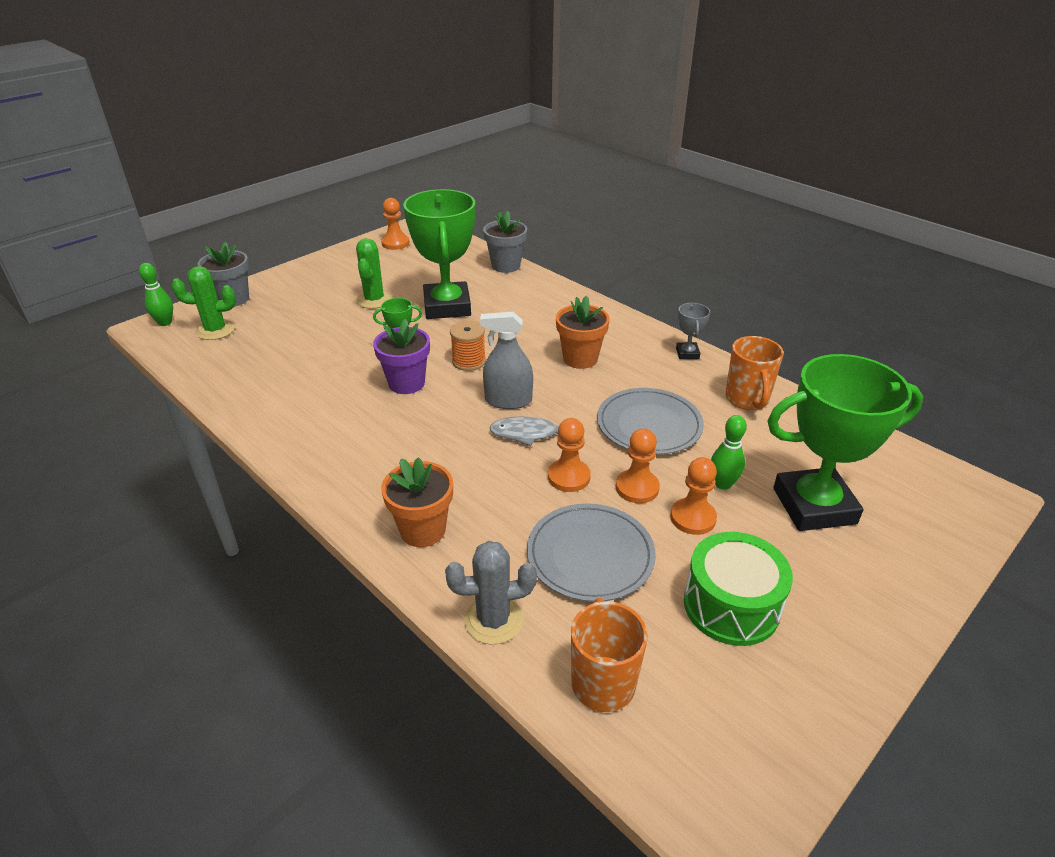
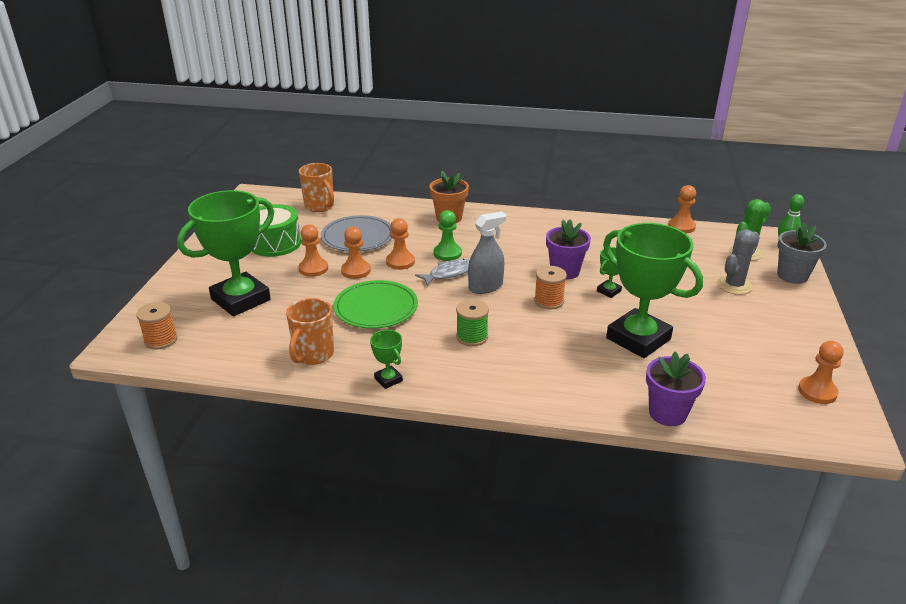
camera: 145 degrees right, 5 degrees down
(198, 381) = (681, 227): none -> orange pawn
(374, 300) = (702, 319): green cactus -> none
(493, 620) = (381, 206): grey cactus -> grey cactus (734, 285)
(498, 464) = (447, 253): none -> green pawn
(506, 266) = (667, 413): grey flower pot -> purple flower pot
(580, 359) = (472, 337): orange flower pot -> green spool
(649, 425) = (376, 308): grey plate -> green plate
(687, 353) = (388, 379): grey trophy -> green trophy
(723, 484) = (304, 291): green bowling pin -> none
(747, 399) = (313, 355): orange mug -> orange mug turned 120 degrees counterclockwise
(926, 485) = (161, 340): none -> orange spool

